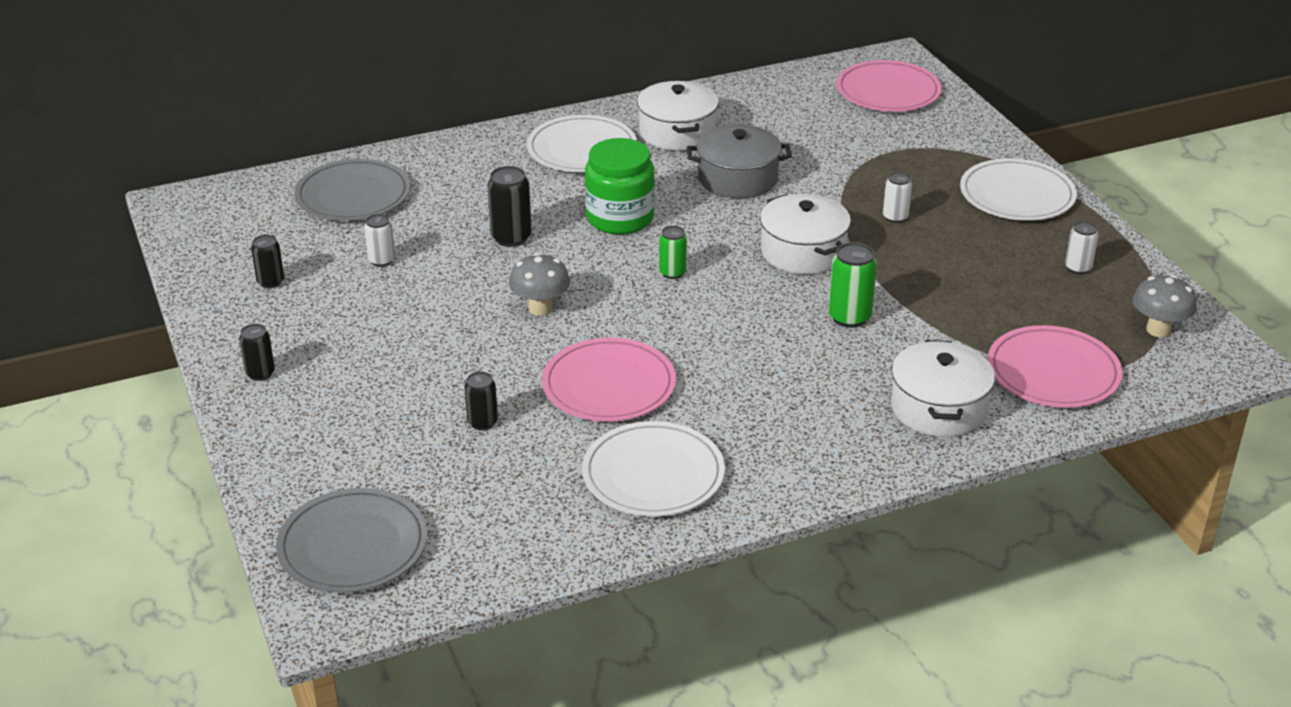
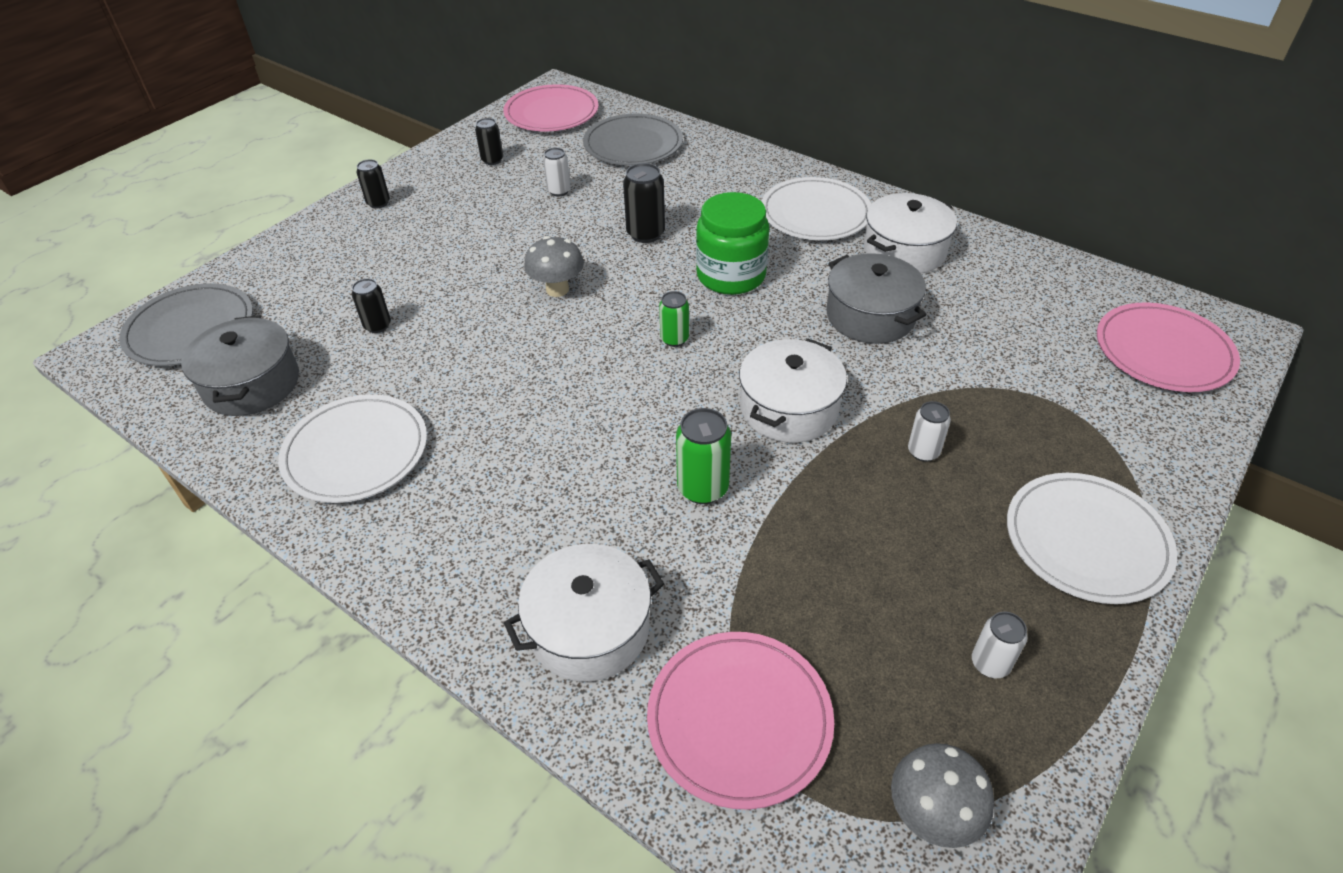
camera: 60 degrees right, 10 degrees up
(493, 518) = (252, 384): none -> grey pot
(609, 385) = (473, 372): pink plate -> pink plate (551, 113)

